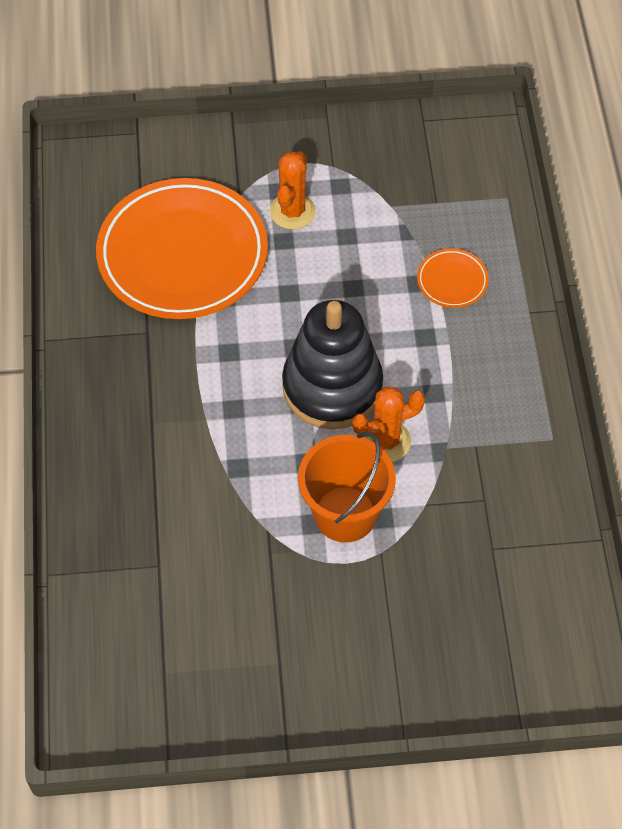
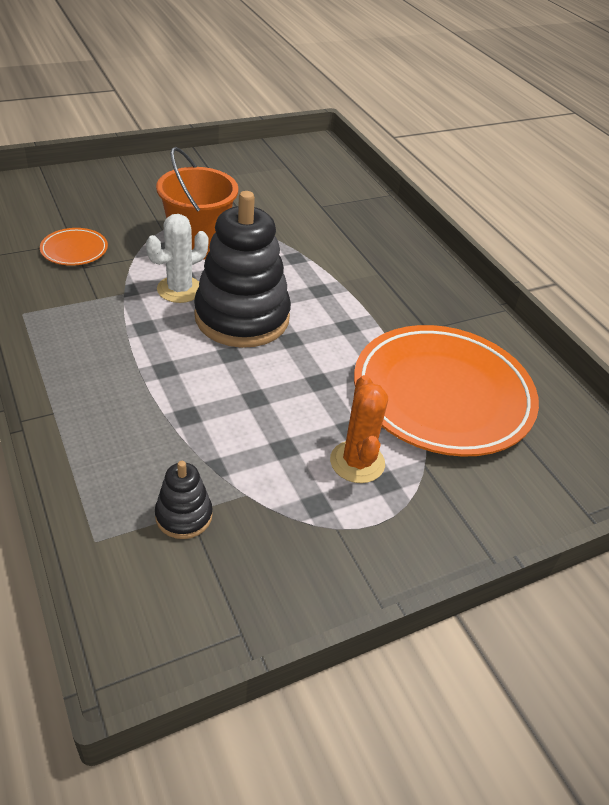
camera: 155 degrees right, 15 degrees down
(386, 441) = (179, 289): orange cactus -> white cactus
(441, 201) = (184, 516): none -> black stacking toy
(452, 281) = (148, 426): orange plate -> orange plate (74, 250)

